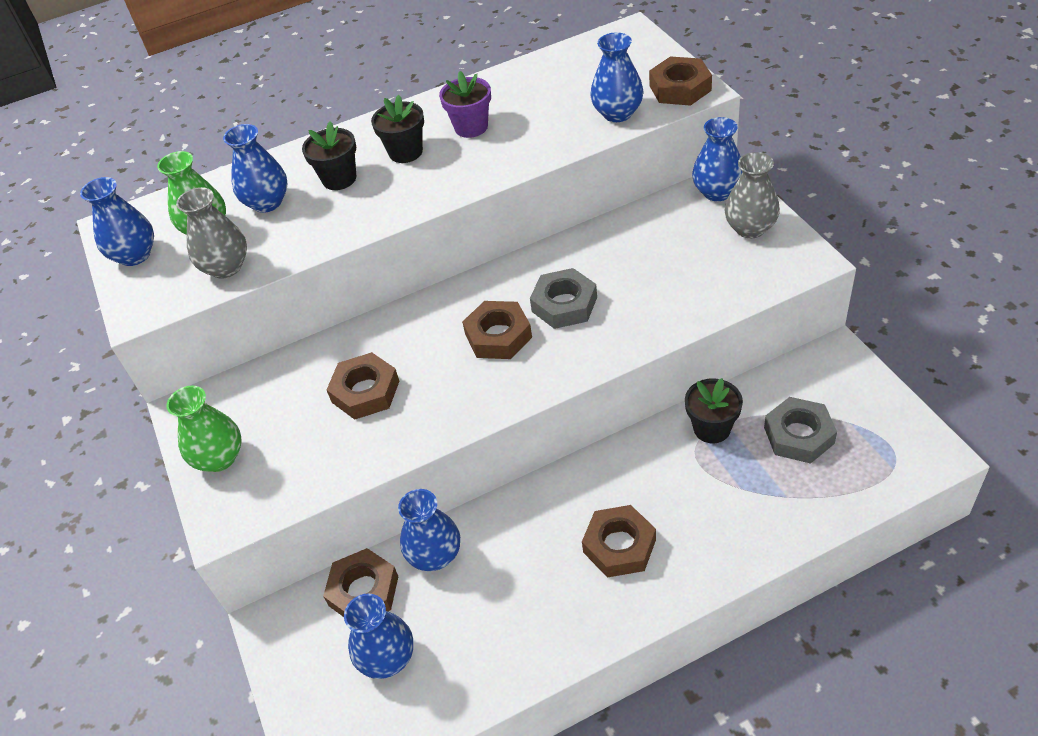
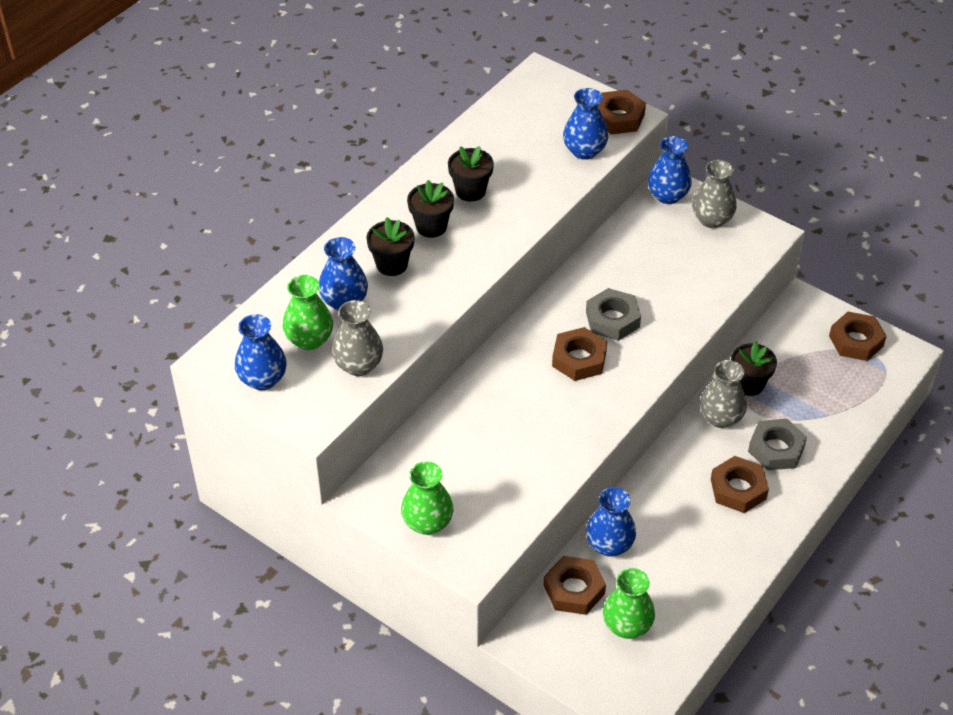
camera: 35 degrees left, 0 degrees up
(365, 391) = (506, 434): brown nut -> brown nut (856, 341)
(387, 658) = (627, 625): blue vase -> green vase
(471, 127) = (470, 191): purple flower pot -> black flower pot
(653, 455) = (720, 418): none -> grey vase
(798, 435) = (811, 369): grey nut -> grey nut (776, 449)

